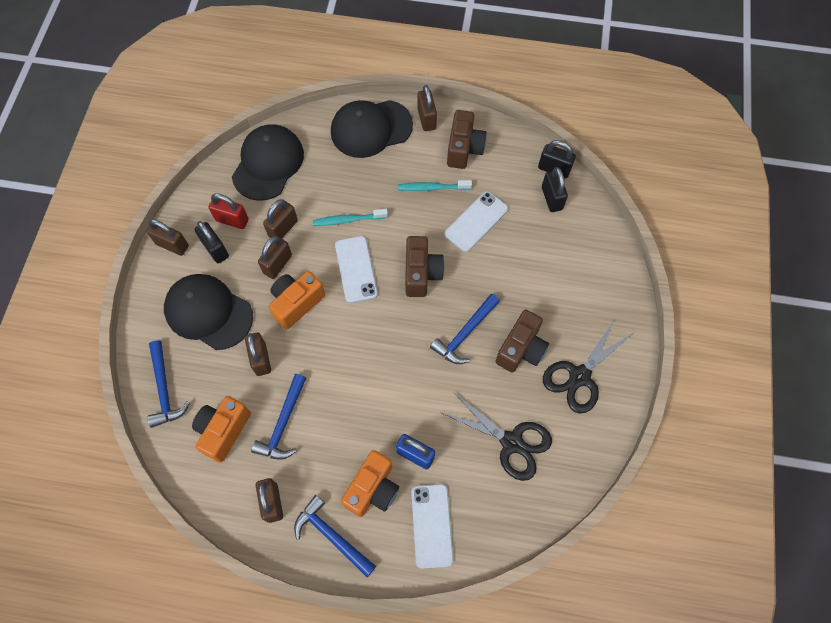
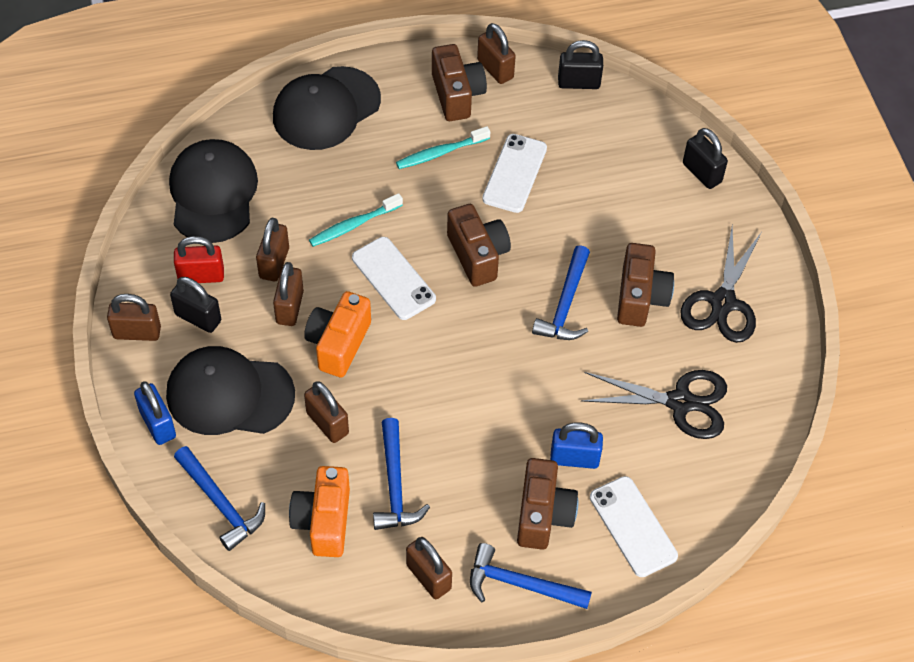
camera: 25 degrees left, 10 degrees down
(153, 316) = (158, 424): none -> blue padlock
(373, 489) = (543, 515): orange camera -> brown camera
(426, 119) = (391, 74): brown padlock -> brown padlock (495, 69)
(551, 198) = (592, 117): black padlock -> black padlock (702, 173)

